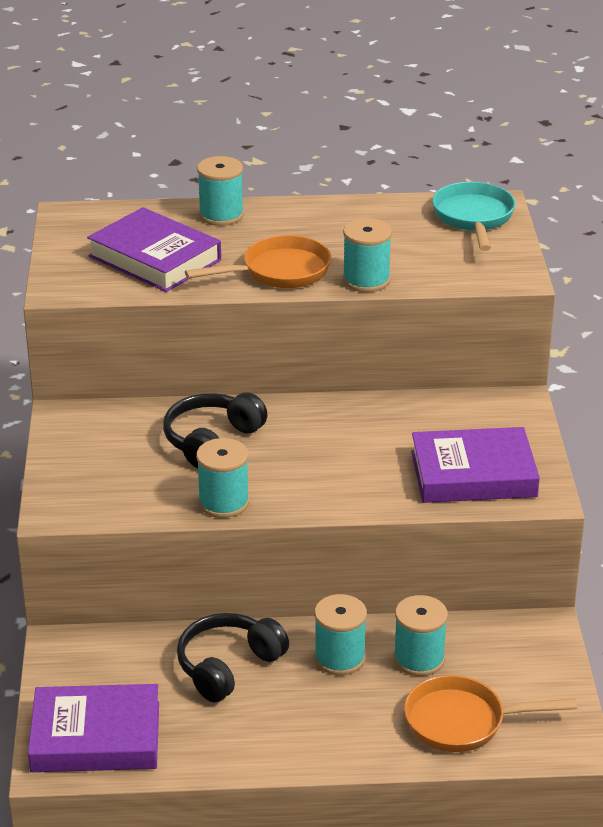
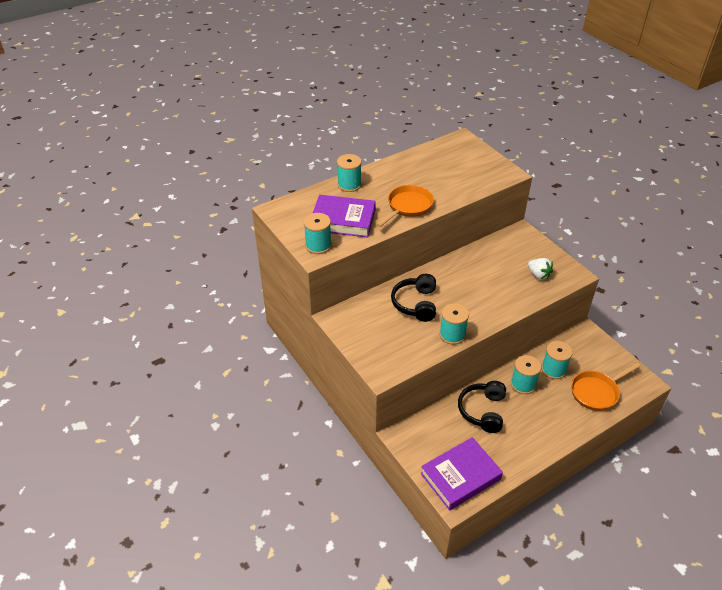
camera: 30 degrees left, 10 degrees up
(366, 280) = (449, 198): turquoise spool -> turquoise spool (318, 245)
(473, 218) = (461, 149): turquoise pan -> none
(473, 474) = (538, 275): purple book -> white strawberry

